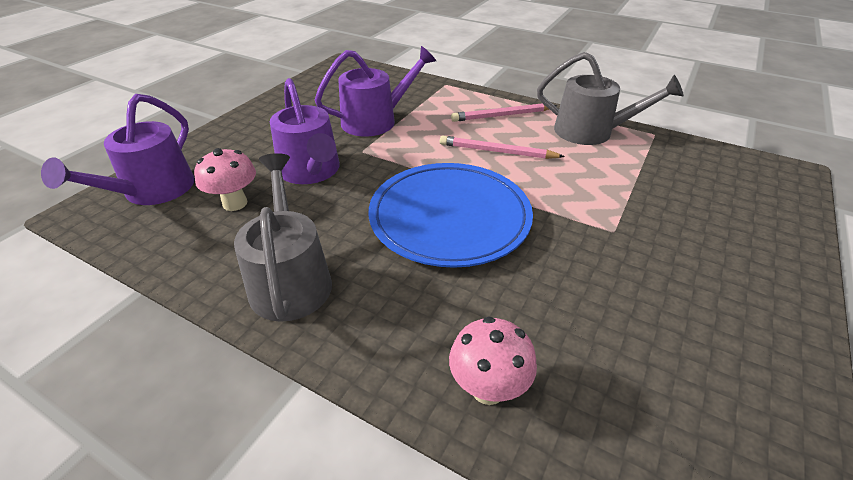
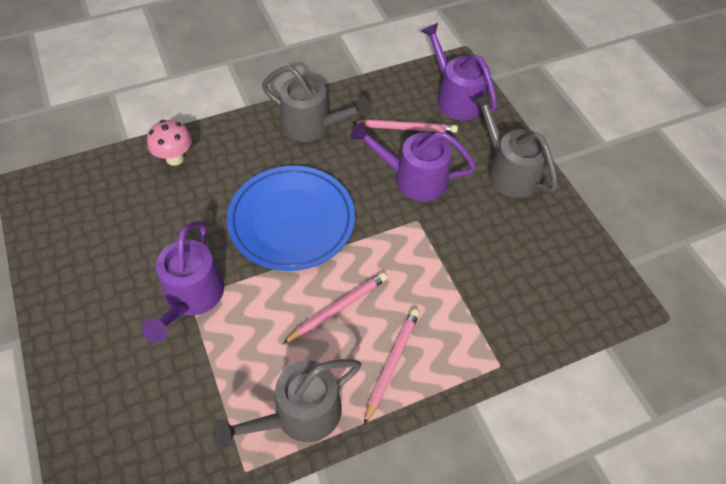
camera: 125 degrees right, 15 degrees up
(235, 203) = (407, 128): pink mushroom -> pink pencil
(253, 130) = (508, 171): none -> grey watering can
(375, 120) = (462, 256): purple watering can -> purple watering can (191, 297)

